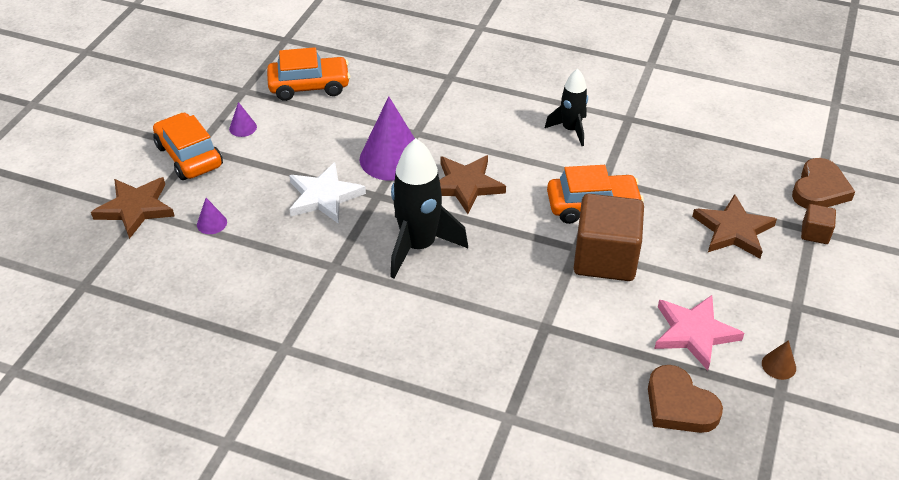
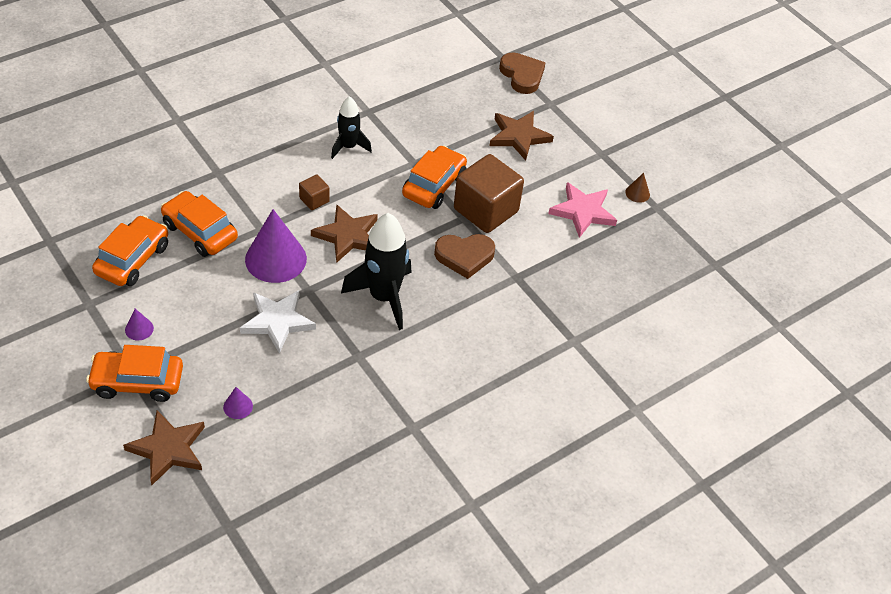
camera: 60 degrees left, 5 degrees up
(375, 103) = (200, 232): none -> orange car
(679, 405) = (629, 255): brown heart -> brown heart (464, 256)
(815, 233) = (555, 104): brown cube -> brown cube (314, 200)

